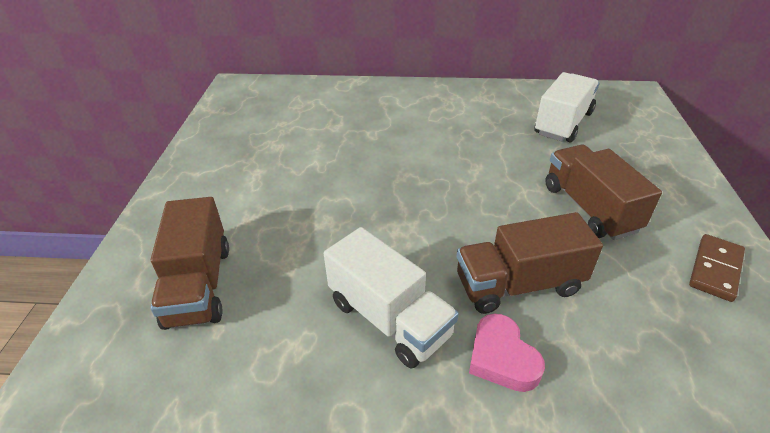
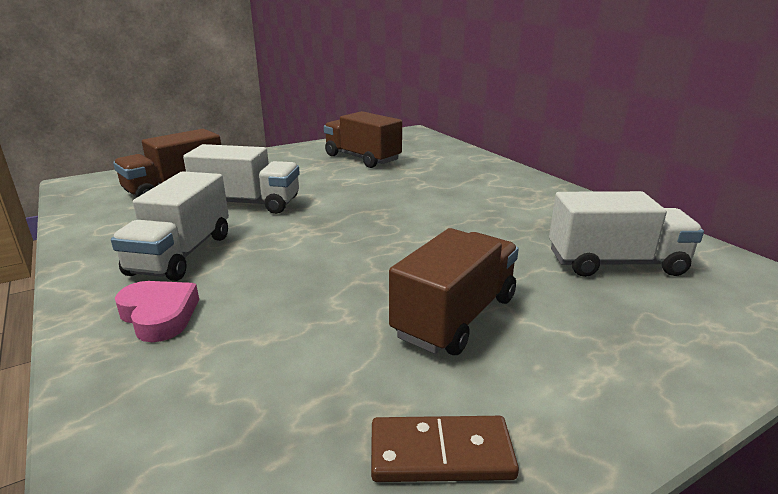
camera: 55 degrees right, 15 degrees down
(306, 242) = (248, 203): none -> white truck
(502, 358) = (159, 315): pink heart -> pink heart turned 105 degrees clockwise
(518, 284) = (271, 301): brown truck -> brown truck (362, 158)

